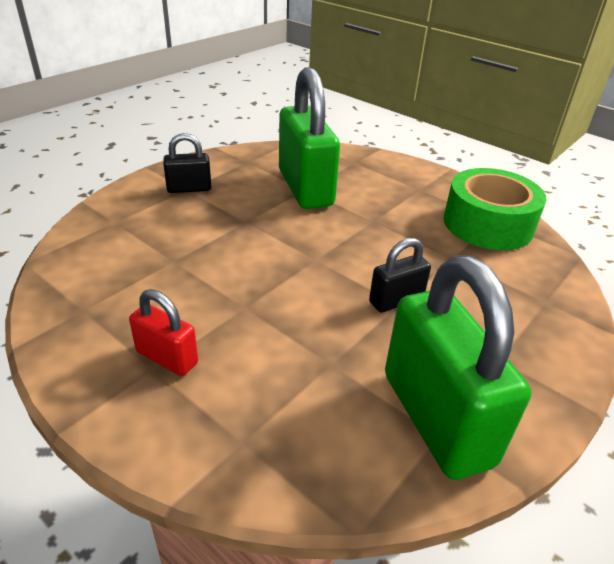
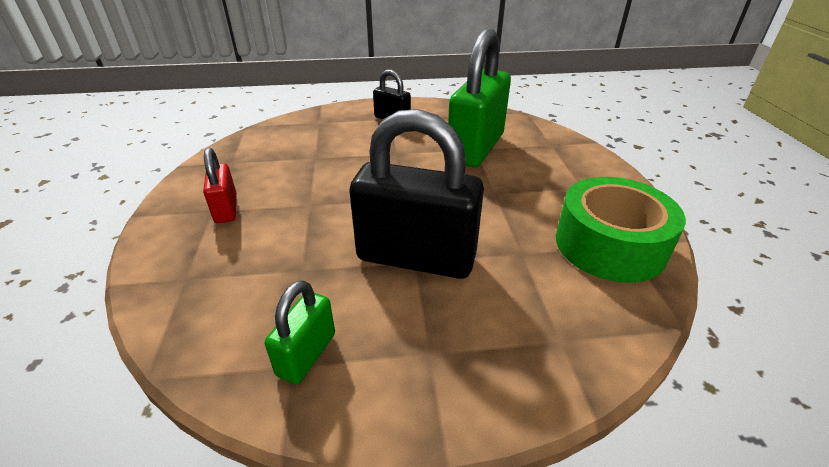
camera: 45 degrees right, 0 degrees up
(396, 300) = (416, 257): black padlock -> black padlock, size x2.04
(436, 418) = (307, 354): green padlock -> green padlock, size x0.49

